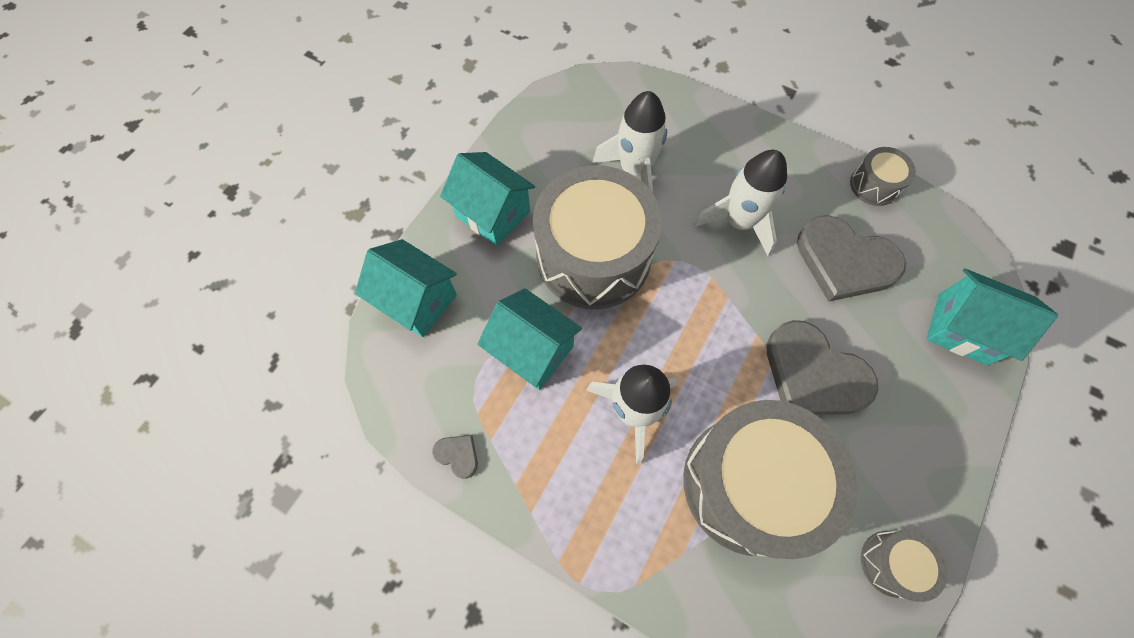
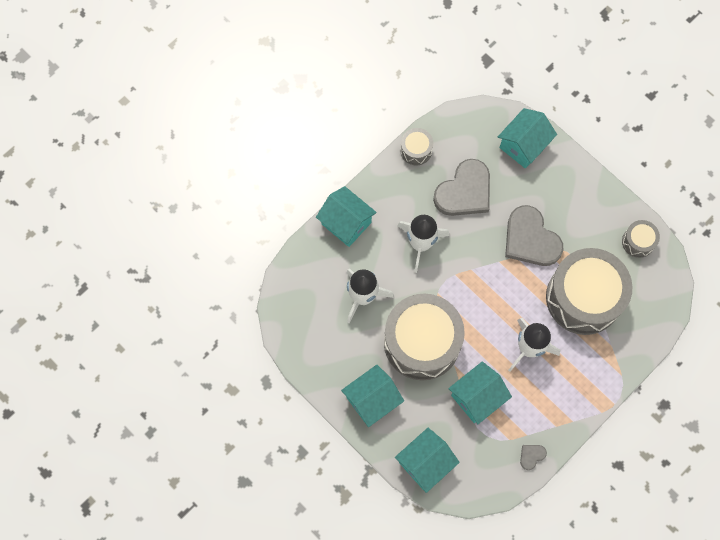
camera: 75 degrees left, 5 degrees up
(729, 128) = (346, 223): none -> turquoise house
(813, 374) = (530, 239): grey heart -> grey heart turned 90 degrees clockwise

